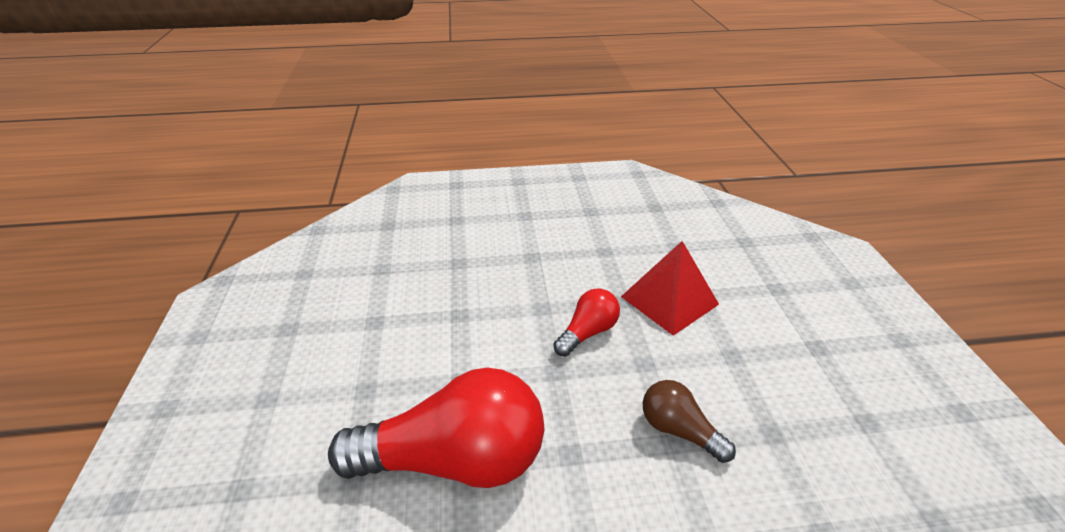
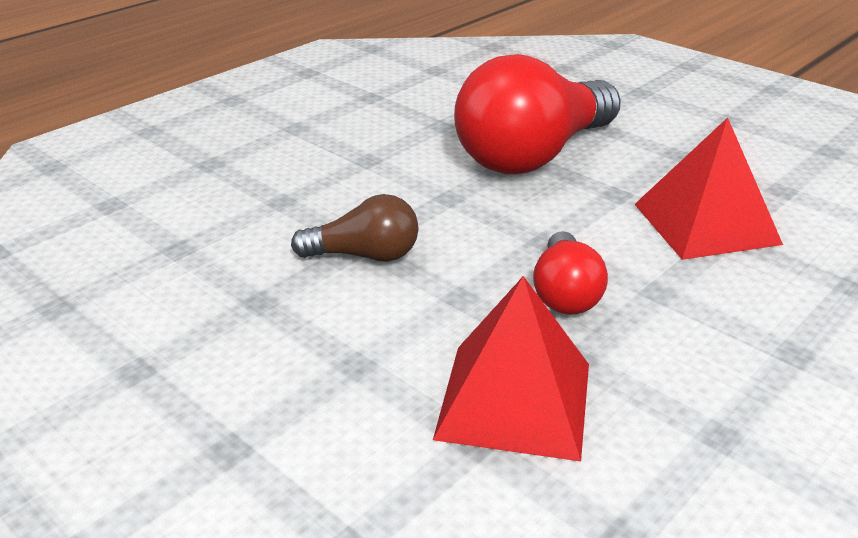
camera: 140 degrees right, 5 degrees down
(454, 327) = (706, 224): none -> red pyramid

